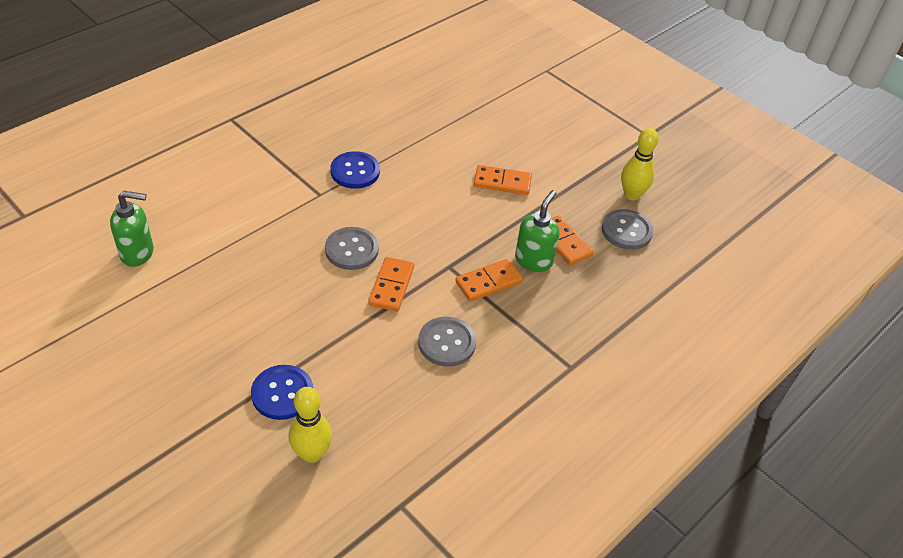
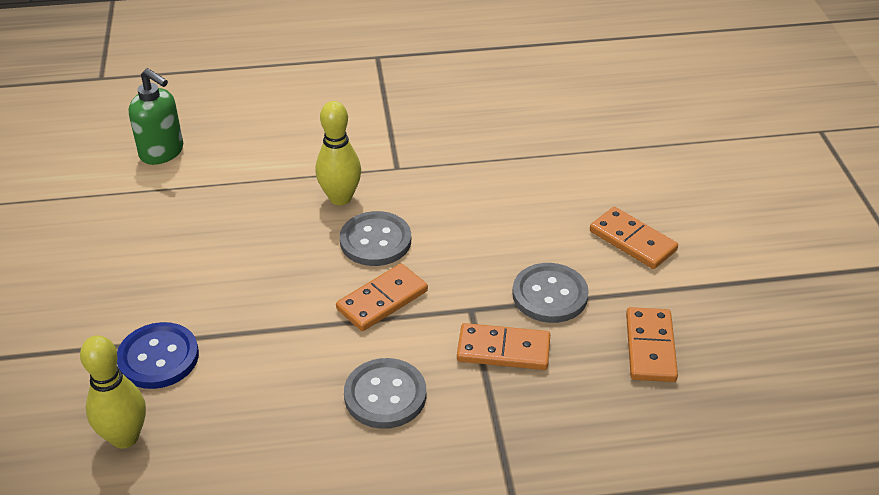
camera: 40 degrees right, 5 degrees down
(355, 171) = (459, 159): blue button -> none
(533, 260) = (587, 351): green soap dispenser -> none
(626, 231) = (758, 373): grey button -> grey button (550, 295)
(631, 195) = (809, 330): yellow bowling pin -> yellow bowling pin (340, 198)

